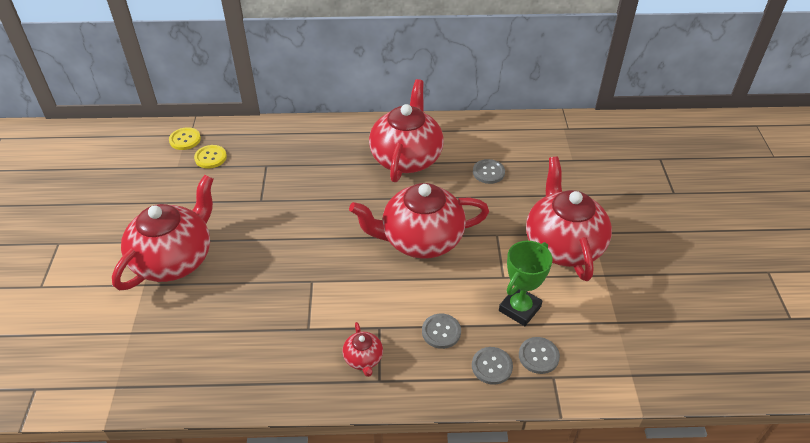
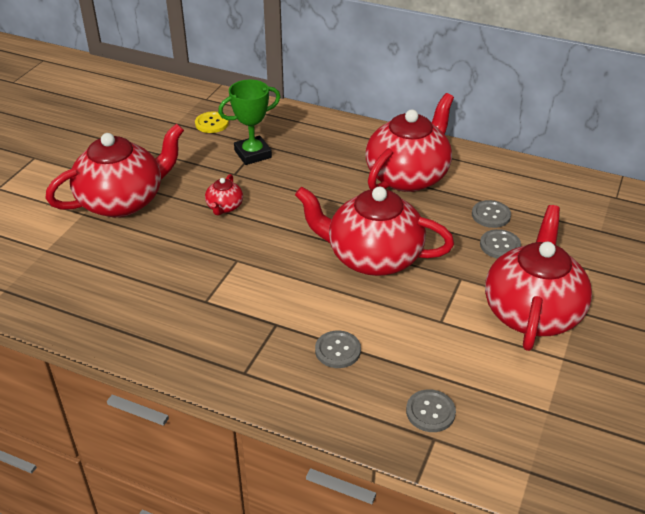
camera: 25 degrees right, 5 degrees down
(185, 139) = (198, 102): yellow button -> none
(363, 359) = (241, 347): red teapot -> red teapot (224, 207)
(492, 366) = (371, 403): grey button -> grey button (500, 245)
(520, 309) = (439, 358): green trophy -> green trophy (253, 154)

